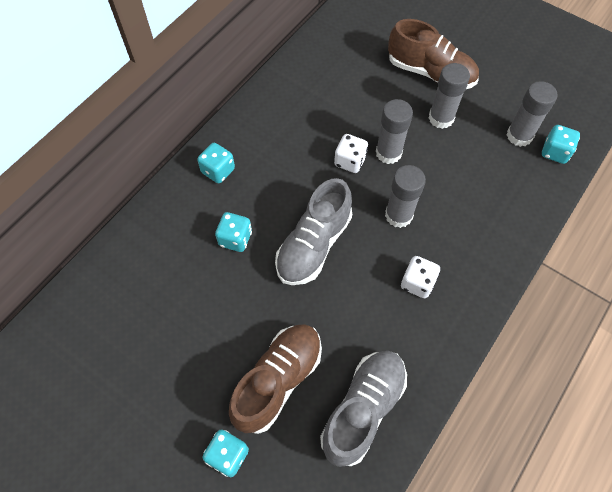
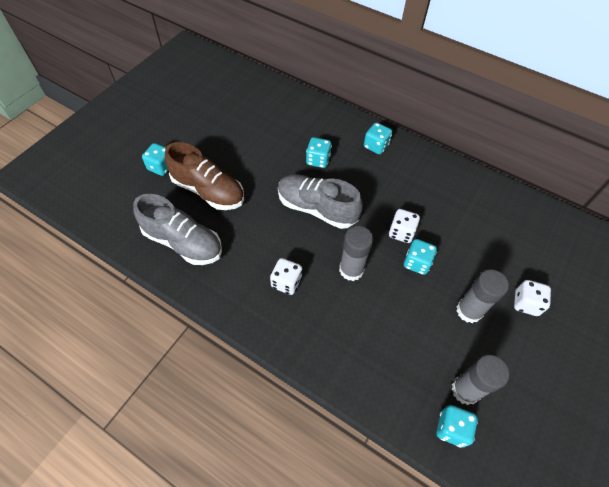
camera: 85 degrees right, 5 degrees down
(388, 153) = (416, 263): grey glue stick -> turquoise dice
(430, 73) = (526, 303): brown shoe -> white dice

